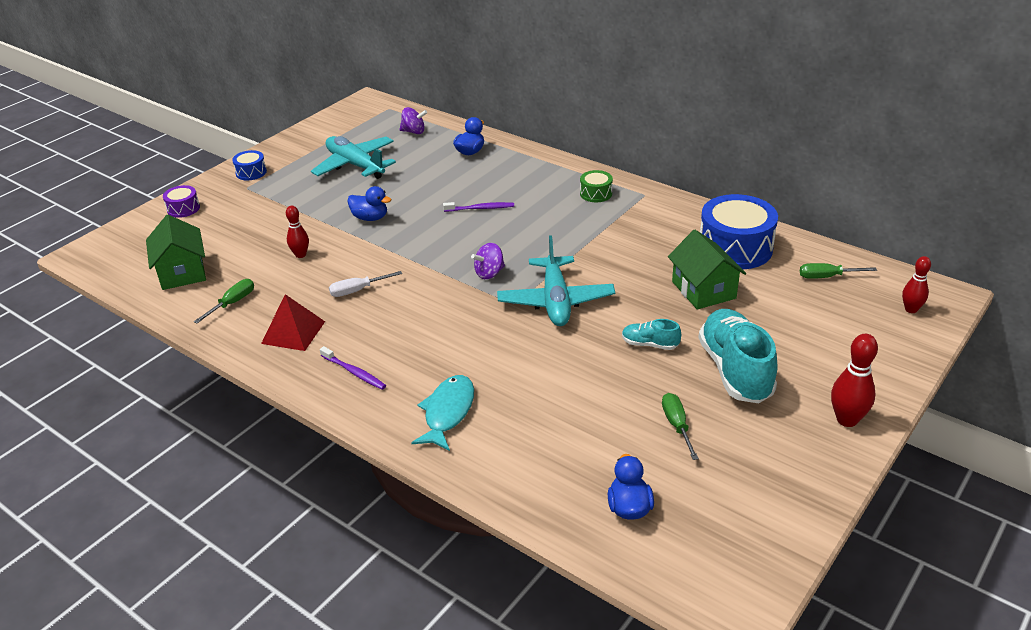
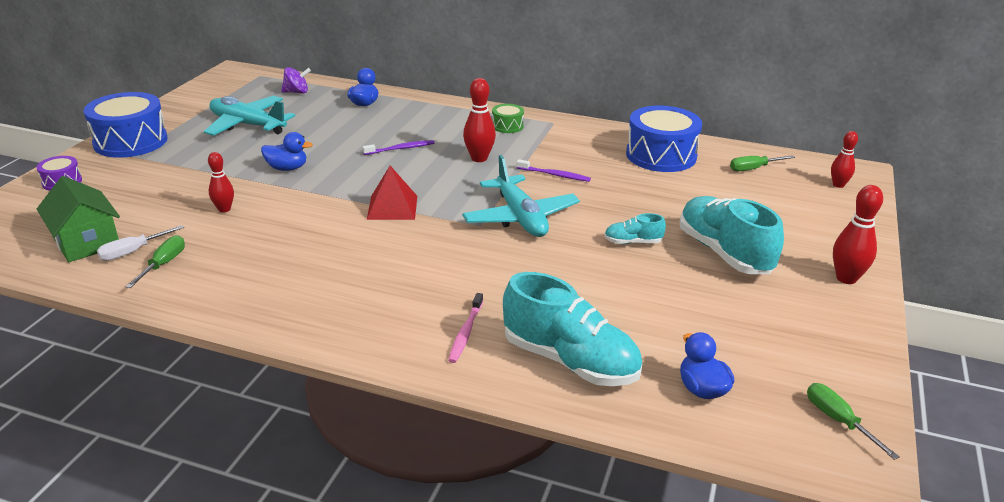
camera: 20 degrees left, 5 degrees down
(251, 172) = (130, 141): blue drum -> blue drum, size x2.08
(293, 332) = (251, 282): red pyramid -> red pyramid (392, 207)
(354, 372) = (341, 311): purple toothbrush -> purple toothbrush (555, 175)
(358, 290) = (306, 234): white screwdriver -> white screwdriver (133, 252)
(448, 412) = (465, 333): turquoise fish -> pink toothbrush
(489, 273) = (440, 202): purple spinning top -> none
(524, 457) = (570, 361): none -> turquoise shoe
(549, 229) = (479, 158): none -> red bowling pin
(677, 426) = (701, 308): green screwdriver -> green screwdriver (838, 421)
(703, 290) = (654, 191): green house -> none

